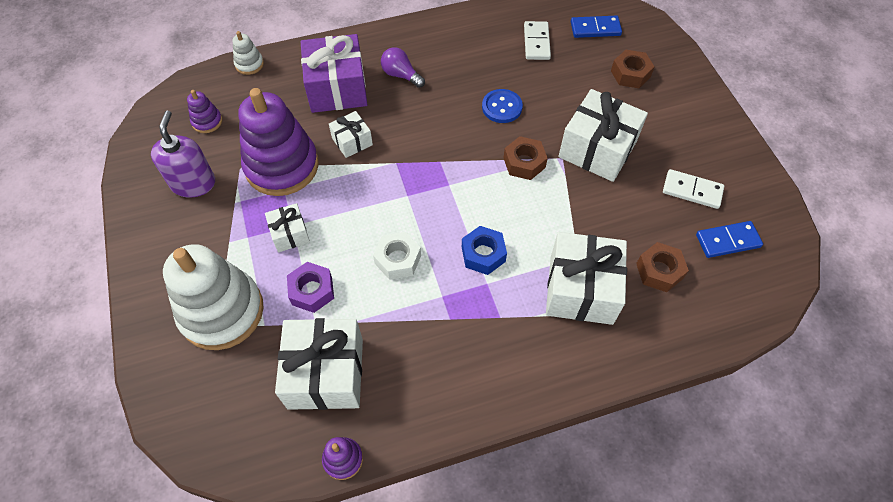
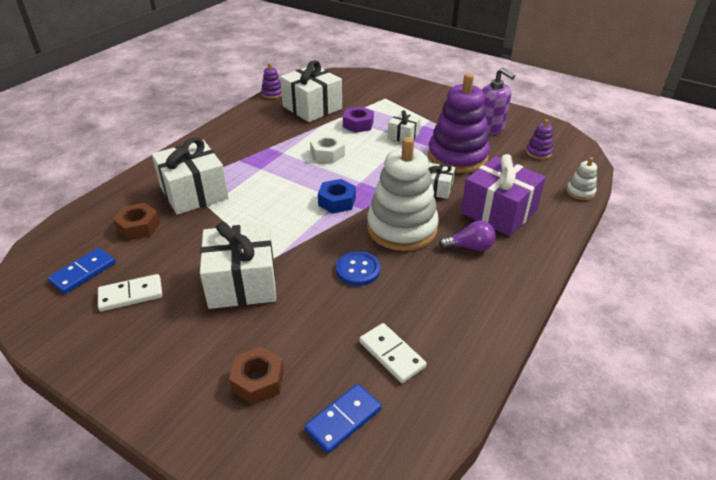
camera: 140 degrees right, 20 degrees down
(222, 311) = (391, 102): white stacking toy -> white stacking toy (402, 228)
(483, 254) = (276, 179): blue nut -> blue nut (337, 201)
(524, 163) = (297, 240): brown nut -> none

